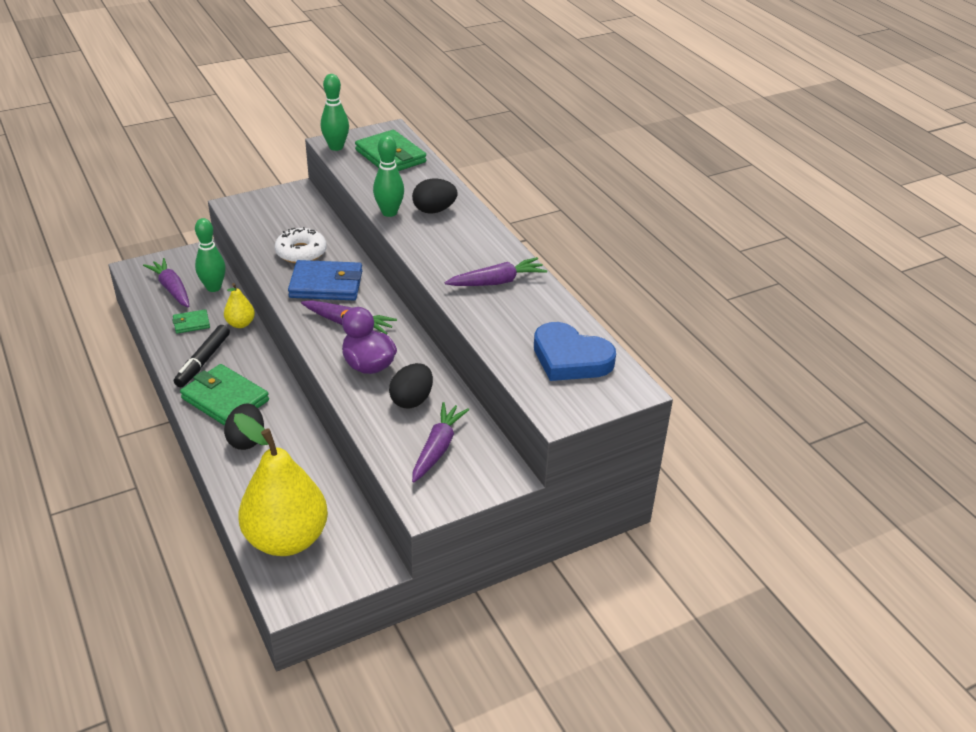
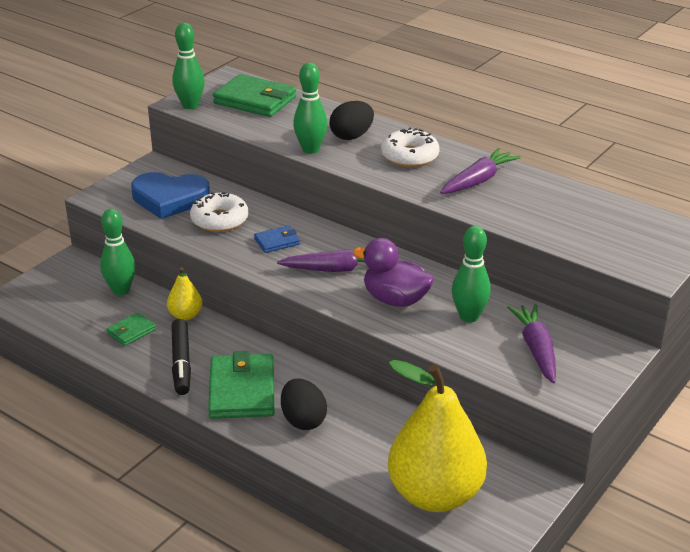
camera: 25 degrees left, 5 degrees down
(171, 289) = (75, 305): purple carrot -> none
(225, 399) = (242, 390): green wallet -> green wallet turned 75 degrees clockwise
(326, 284) = (277, 241): blue wallet -> blue wallet, size x0.51
(412, 400) = (469, 316): black egg -> green bowling pin
(462, 242) = (409, 156): none -> white donut
(570, 358) = (612, 224): blue heart -> blue heart (170, 199)

